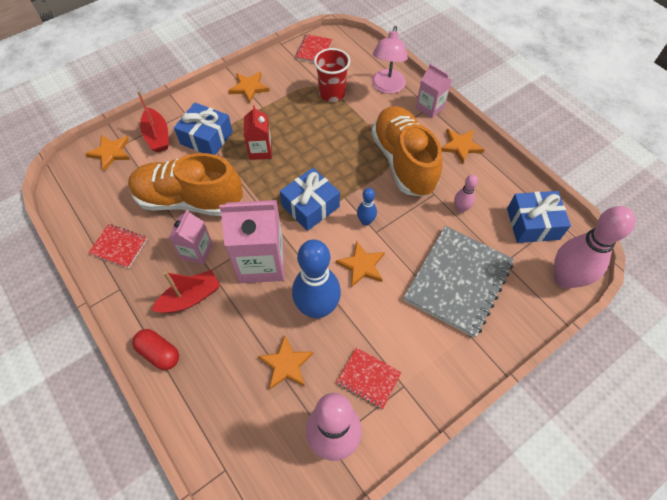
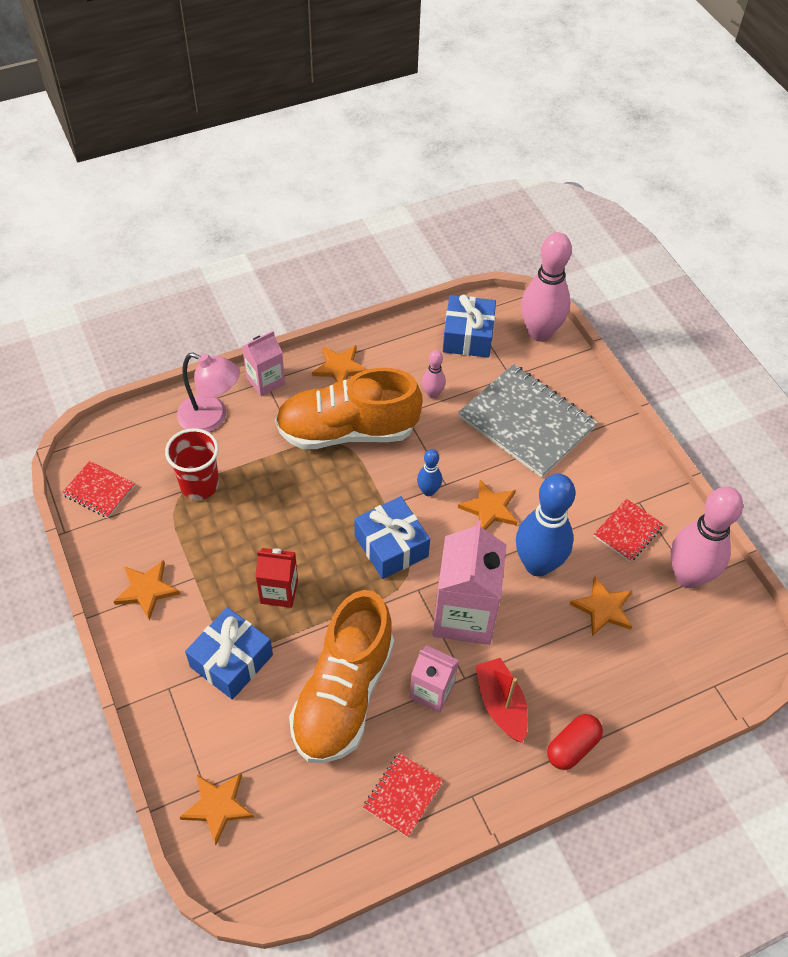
camera: 80 degrees left, 5 degrees down
(157, 136) = (205, 732): red boat -> none

